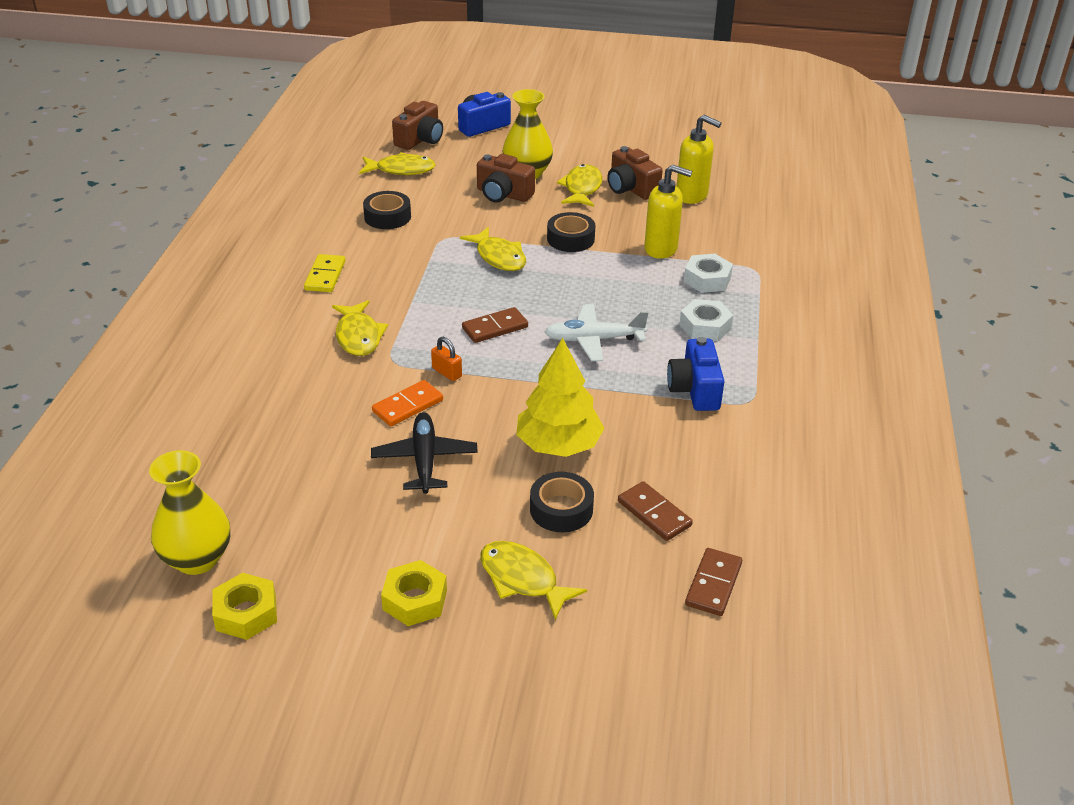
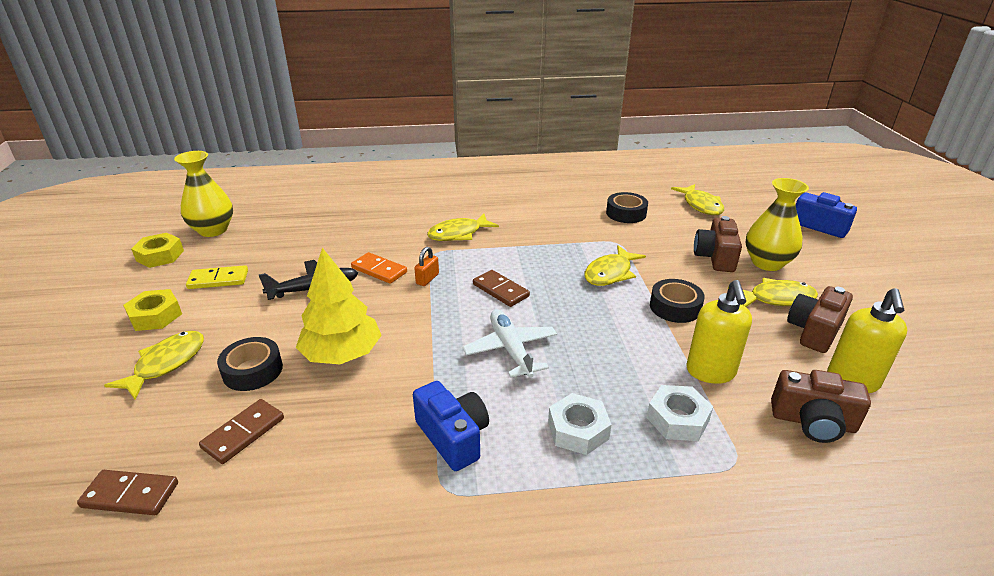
camera: 75 degrees right, 5 degrees down
(325, 276) = (527, 207): yellow domino -> yellow domino (218, 280)
(420, 139) = (758, 203): brown camera -> brown camera (813, 422)
(695, 390) = (453, 437): blue camera -> blue camera turned 75 degrees clockwise

